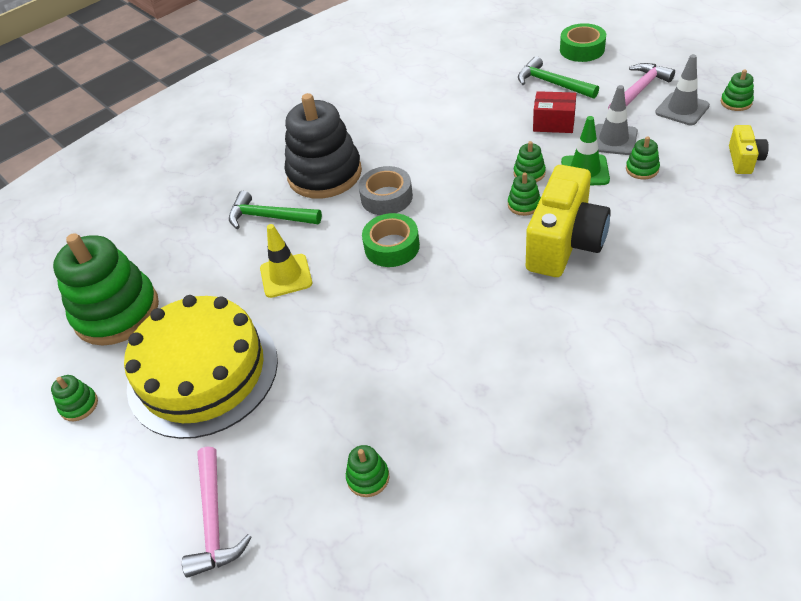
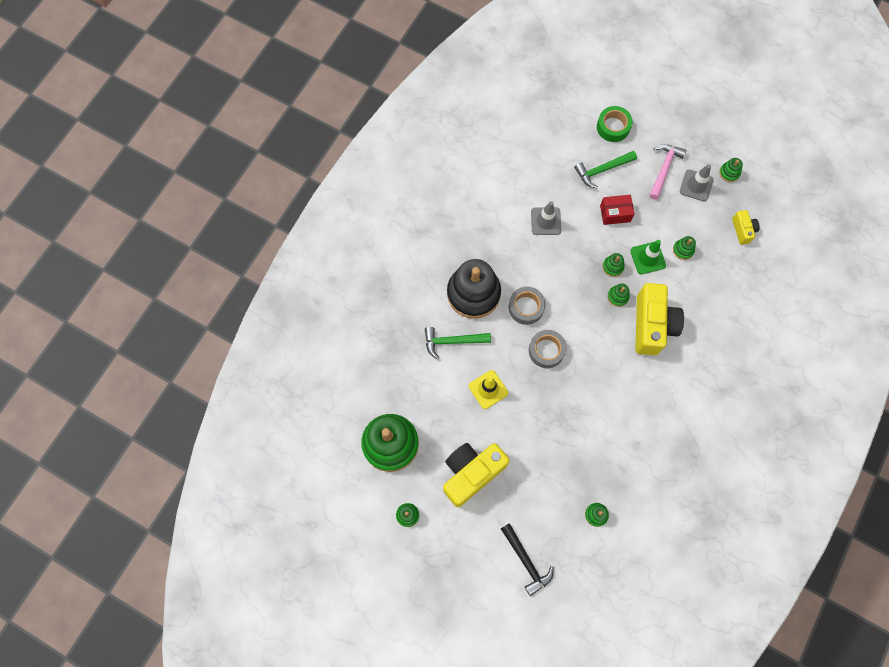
camera: 25 degrees left, 25 degrees up
(203, 372) = (471, 473): yellow cake -> yellow camera
(214, 521) = (526, 561): pink hammer -> black hammer
(392, 247) = (546, 350): green tape -> grey tape
(552, 83) = (602, 170): green hammer -> green hammer turned 45 degrees counterclockwise
(613, 140) = (658, 224): grey traffic cone -> grey traffic cone (545, 221)

